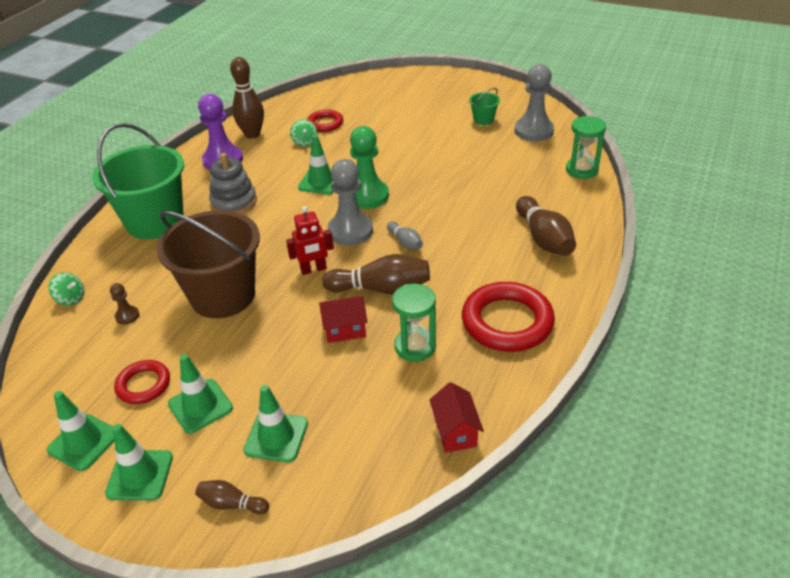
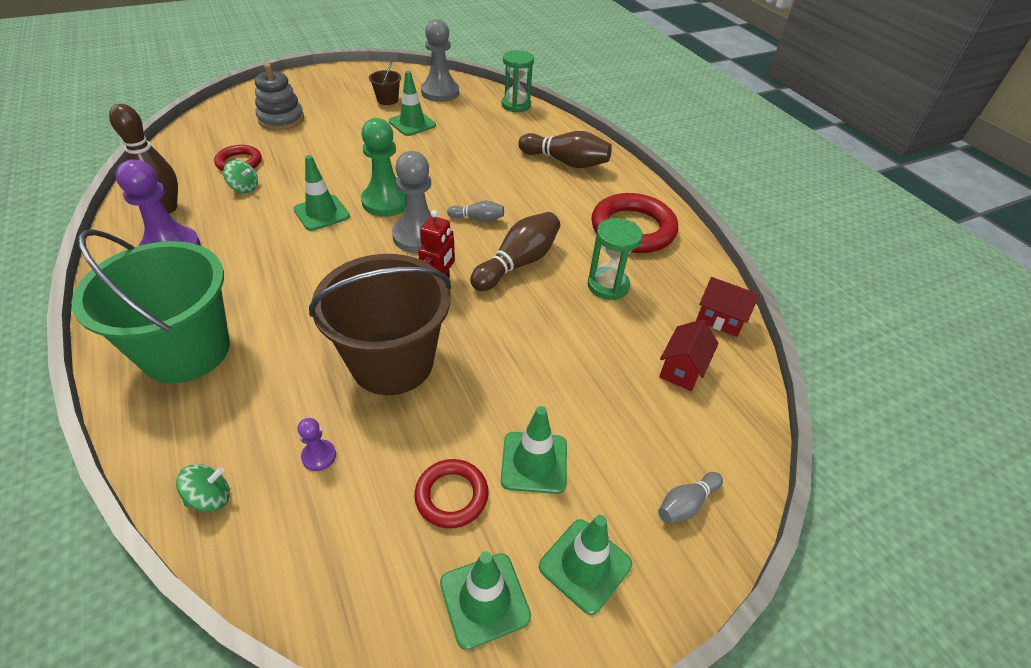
camera: 55 degrees left, 5 degrees up
(127, 316) = (319, 456): brown pawn -> purple pawn
(232, 504) = (686, 504): brown bowling pin -> grey bowling pin
(234, 202) = (256, 278): grey stacking toy -> grey stacking toy (281, 119)
(276, 437) = (630, 427): green traffic cone -> green traffic cone (412, 123)
(345, 330) = (543, 311): red house -> red house (682, 369)
(483, 120) = (387, 100): green bucket -> brown bucket

